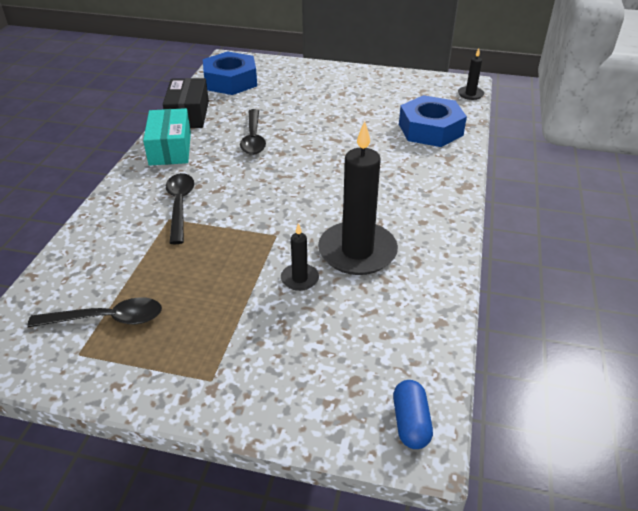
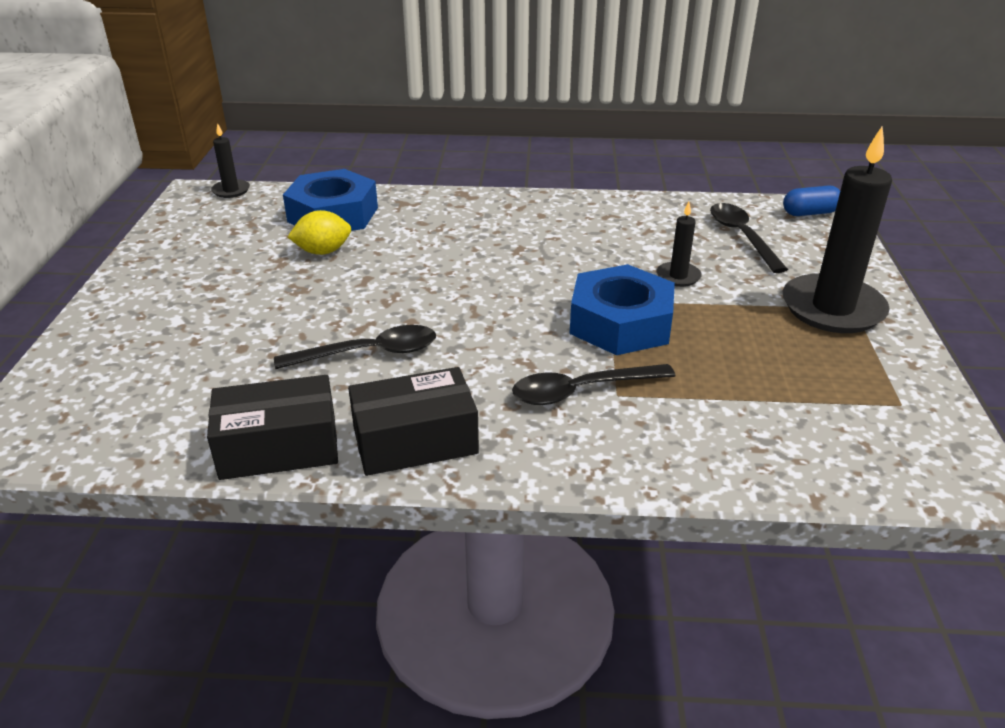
camera: 100 degrees left, 5 degrees down
(108, 319) = (835, 397): black spoon -> black spoon (741, 236)
(170, 148) = (415, 440): turquoise box -> black box
(230, 81) = (129, 418): blue nut -> blue nut (620, 323)
(357, 251) = (613, 247): black candle -> black candle (832, 308)
(376, 126) = (323, 251): none -> yellow lemon

